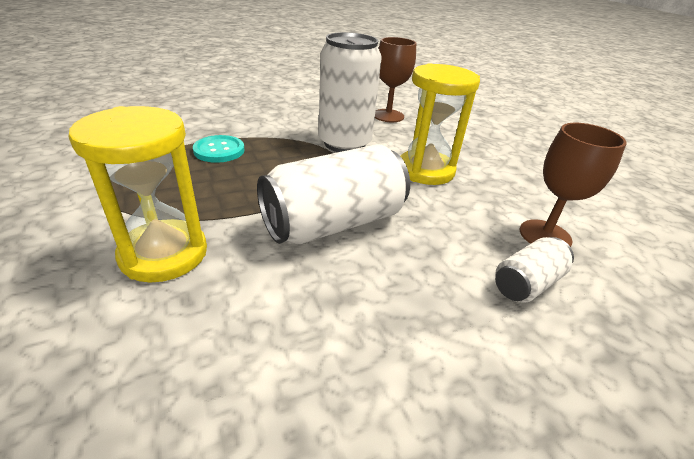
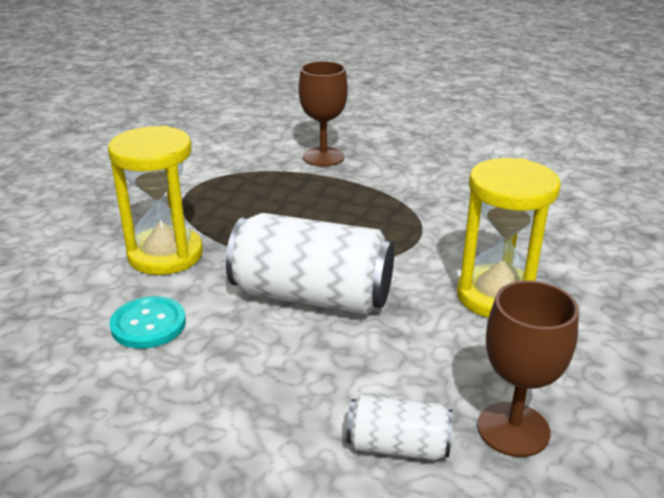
camera: 50 degrees right, 5 degrees down
(219, 150) = (316, 188): turquoise button -> turquoise button (148, 324)
(344, 143) = (452, 228): white can -> none
(388, 116) = (570, 216): brown goblet -> brown goblet (323, 157)

